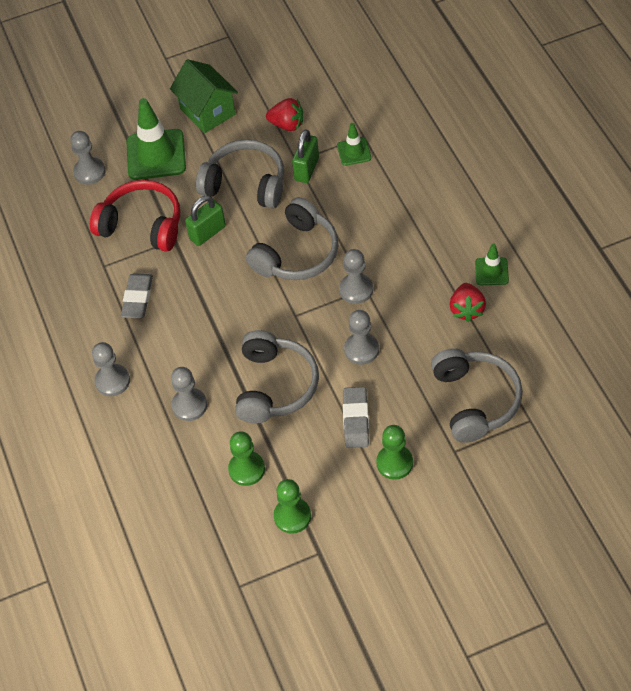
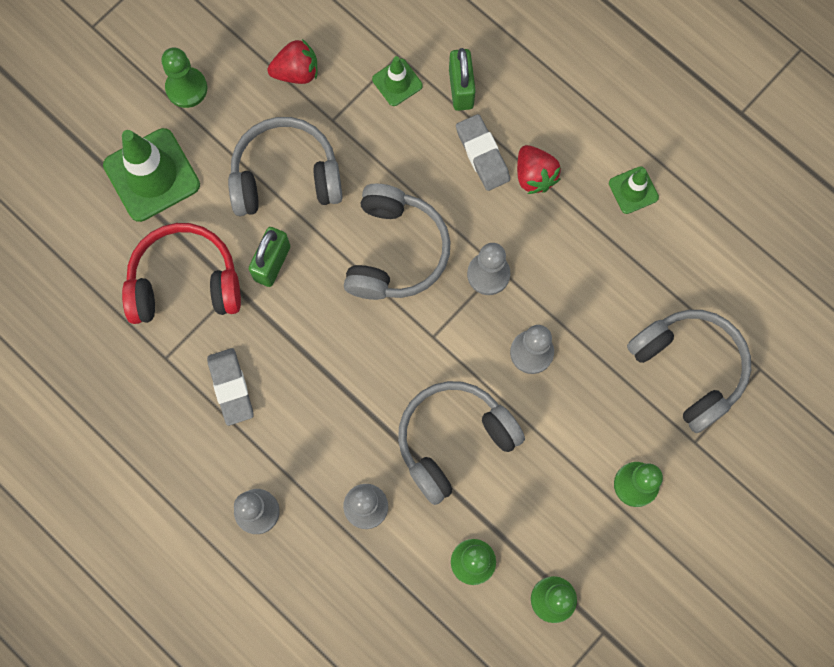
camera: 30 degrees left, 20 degrees up
(89, 172) = (78, 231): grey pawn -> none
(207, 112) = (186, 88): green house -> green pawn
(275, 386) = (454, 440): grey headphones -> grey headphones turned 105 degrees counterclockwise
(306, 169) = (351, 128): green padlock -> green padlock (461, 89)
(356, 420) = (567, 447): grey eraser -> grey eraser (482, 154)
(466, 309) = (627, 252): red strawberry -> red strawberry (534, 176)

